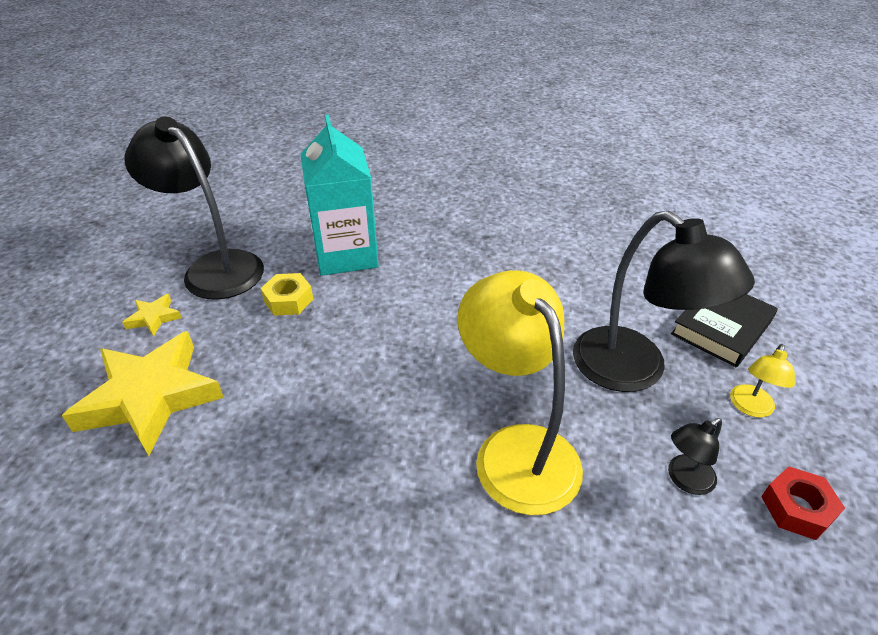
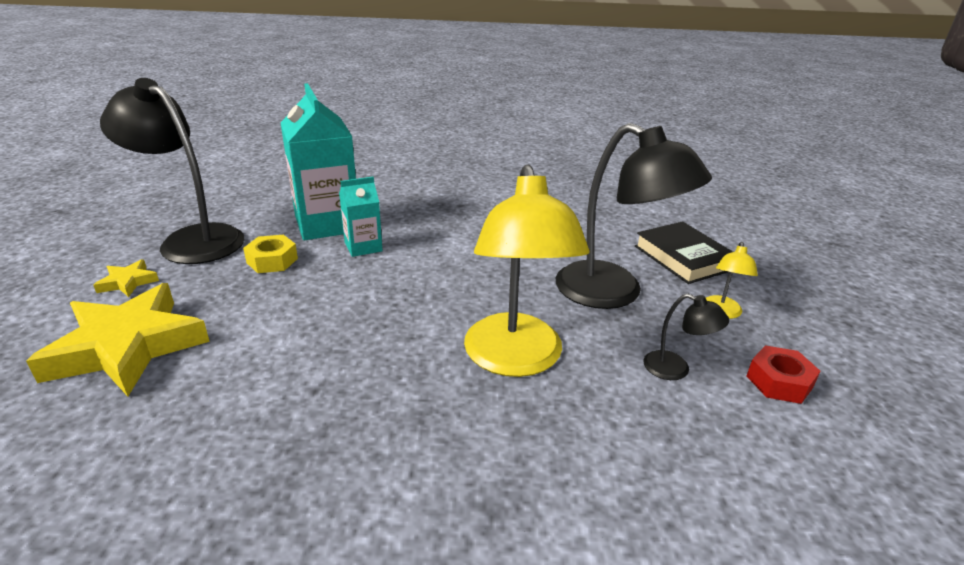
camera: 10 degrees left, 10 degrees down
(379, 288) = (363, 247): none -> turquoise carton
(516, 449) = (515, 360): yellow lamp -> yellow lamp turned 150 degrees counterclockwise
(684, 480) = (676, 369): black lamp -> black lamp turned 105 degrees counterclockwise
(721, 327) = (683, 258): black book -> black book turned 60 degrees counterclockwise

